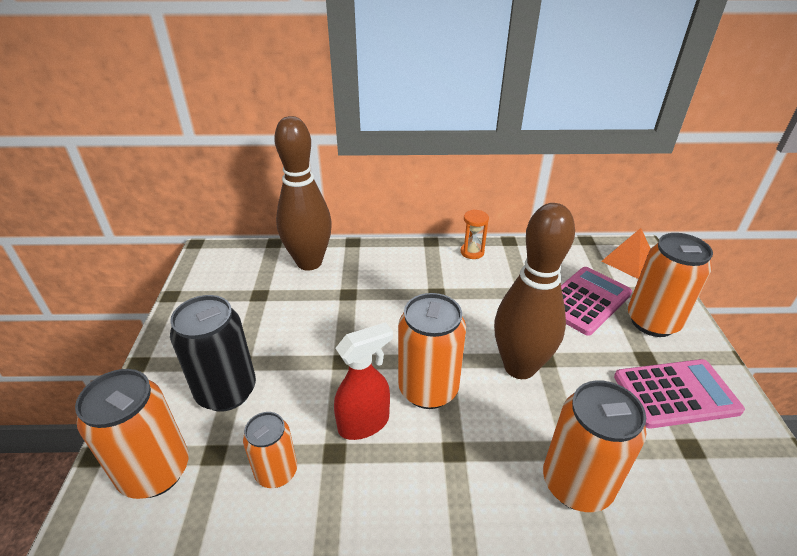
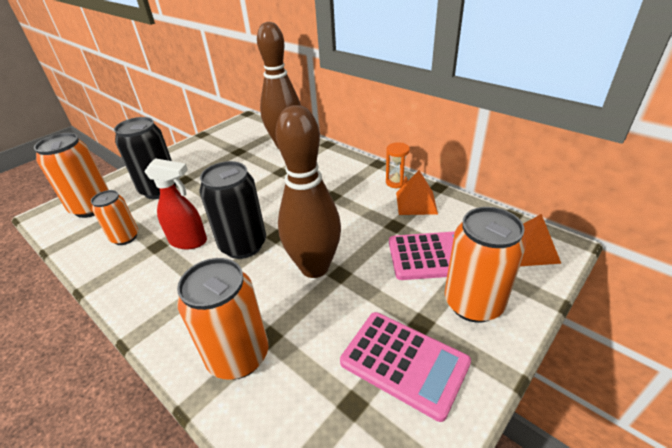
camera: 45 degrees right, 0 degrees up
(428, 389) = (243, 245): orange can -> black can
(512, 263) = (416, 202): none -> orange pyramid

